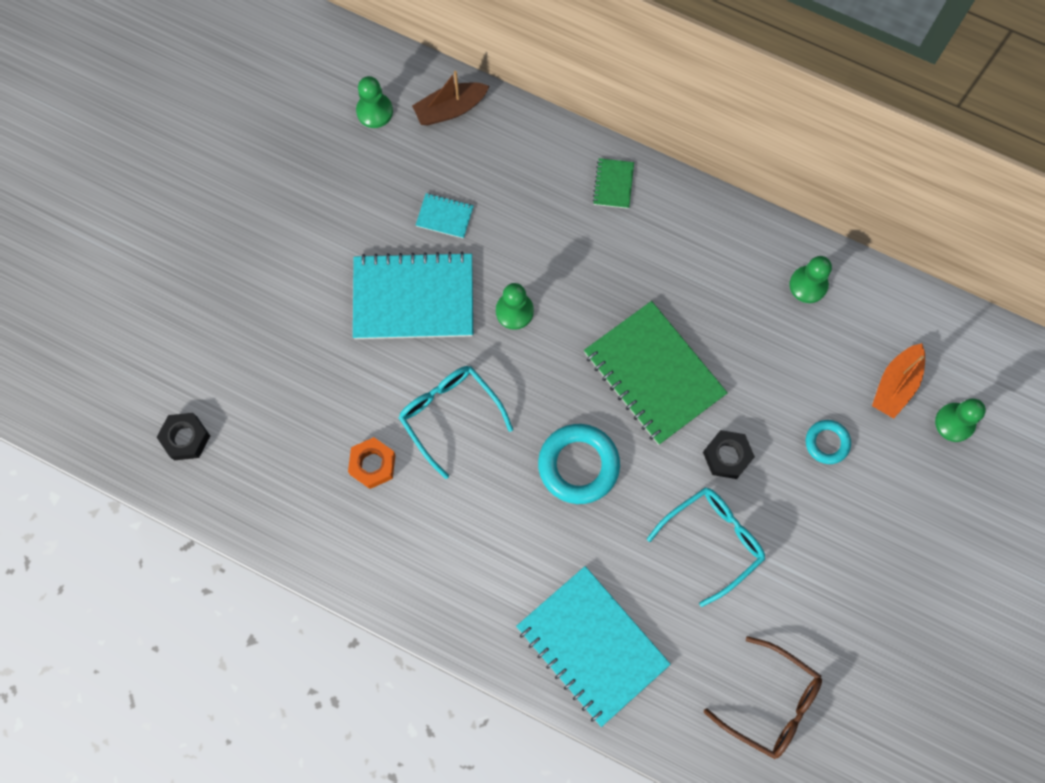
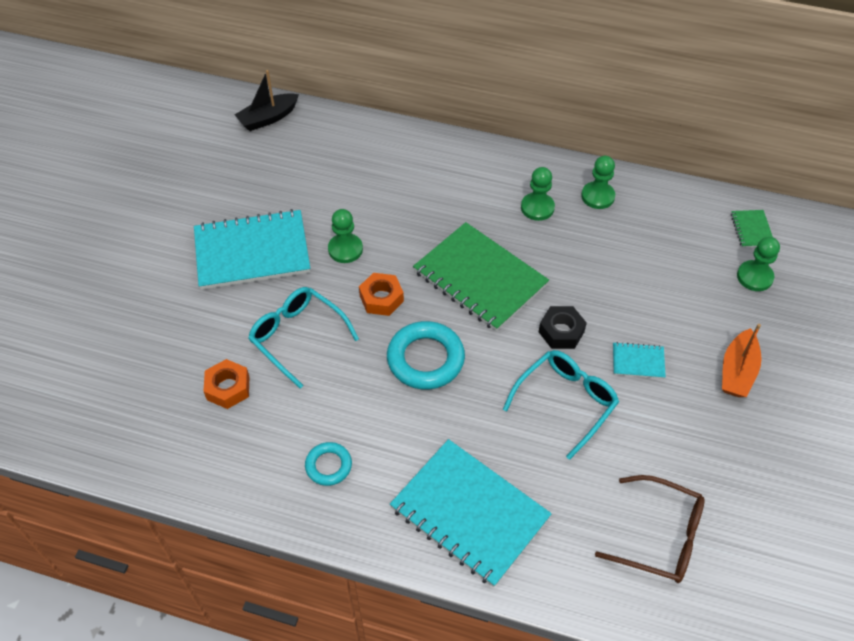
camera: 10 degrees left, 20 degrees down
(186, 438) = (41, 393): black nut -> none
(374, 111) = (203, 127): green pawn -> green pawn (537, 208)
(444, 216) = (273, 190): turquoise notebook -> turquoise notebook (638, 361)
(450, 109) = (268, 118): brown boat -> black boat
(544, 382) = (381, 298): none -> orange nut
(613, 184) = (415, 150): green notebook -> green notebook (751, 230)
(827, 443) = (648, 308): turquoise ring -> turquoise ring (328, 466)
(895, 385) = (694, 256): orange boat -> orange boat (737, 371)

